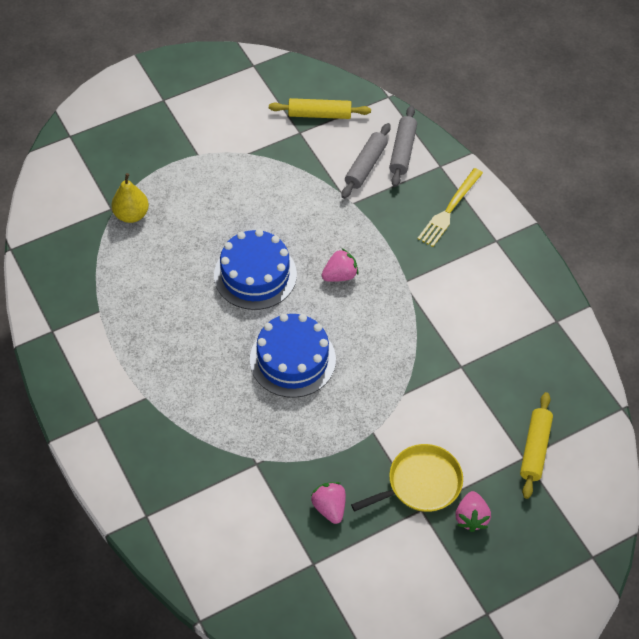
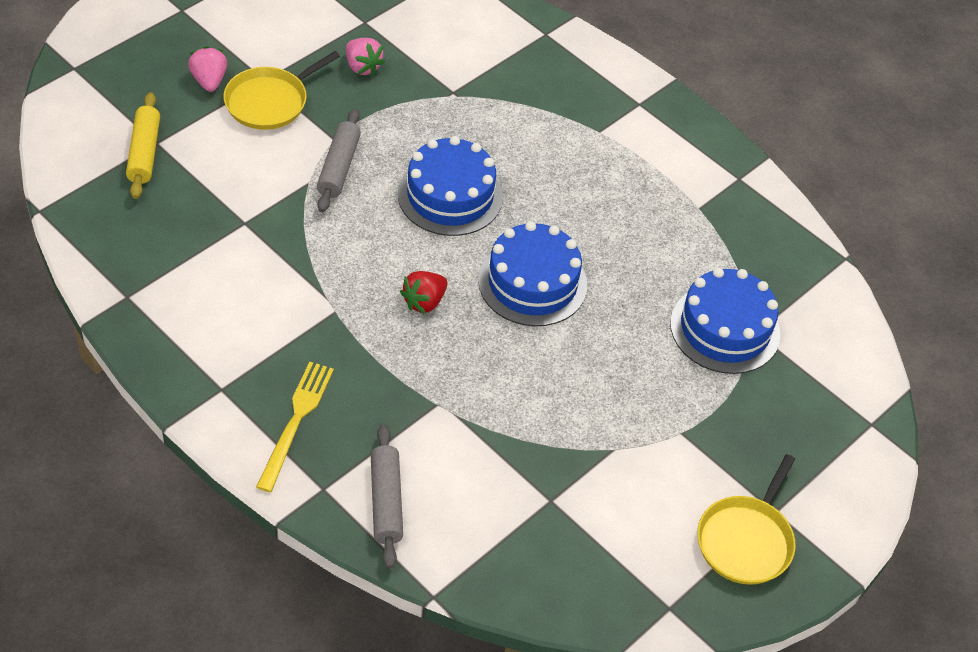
camera: 160 degrees right, 5 degrees down
(131, 215) = (725, 328): yellow pear -> blue cake
(190, 88) = (746, 540): none -> yellow pan
(319, 114) = (531, 538): yellow rolling pin -> none
(340, 275) = (424, 302): pink strawberry -> red strawberry
(365, 166) = (435, 465): grey rolling pin -> grey rolling pin (339, 167)

